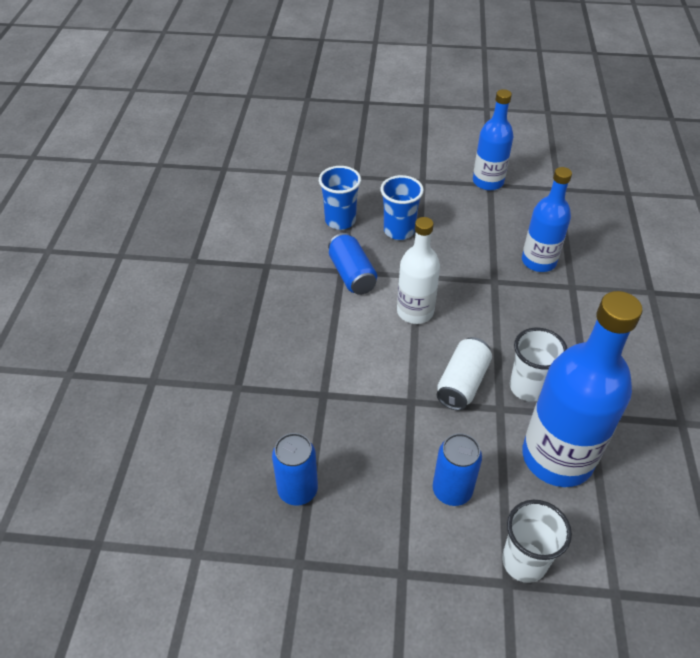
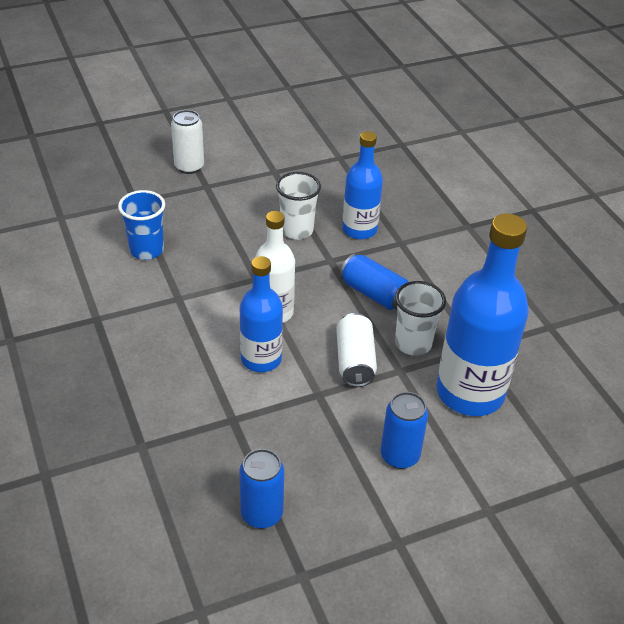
camera: 30 degrees left, 5 degrees down
(352, 274) = (191, 298): blue can -> blue can (374, 294)
(399, 231) = (212, 242): blue cup -> none
(417, 159) = (189, 167): none -> white can
(488, 182) = (271, 169): blue bottle -> blue bottle (261, 359)
(524, 562) = (491, 488): white cup -> white cup (297, 230)

